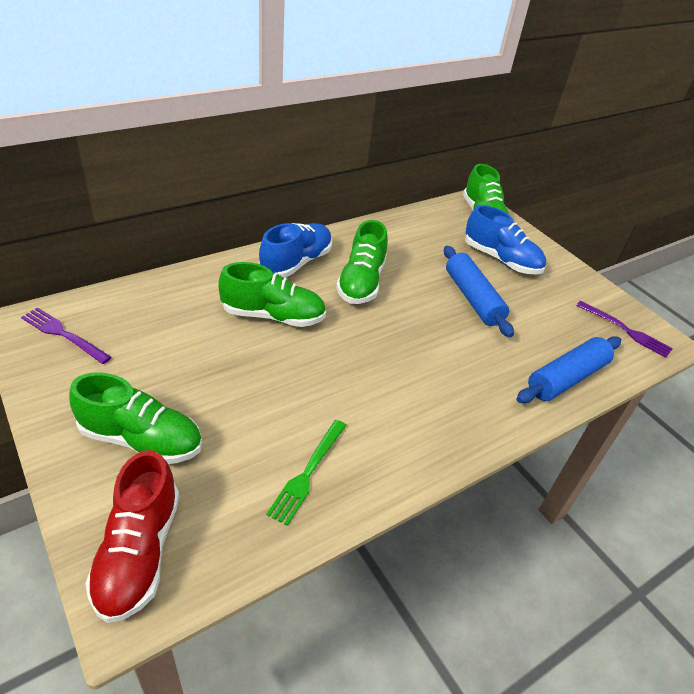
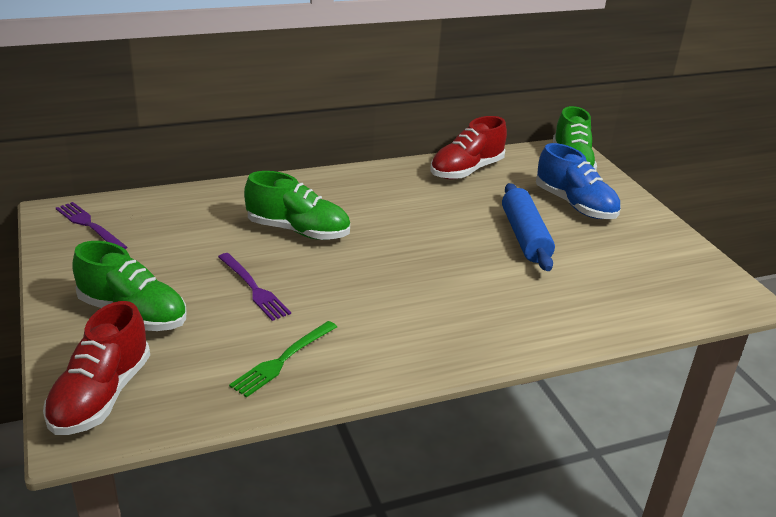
camera: 15 degrees right, 10 degrees down
(296, 263) = (340, 188): blue shoe -> none
(361, 282) = (404, 211): green shoe -> none
(400, 232) = (466, 170): none -> red shoe
(566, 378) = (603, 318): blue rolling pin -> none
(626, 330) = (699, 283): purple fork -> purple fork (254, 288)

